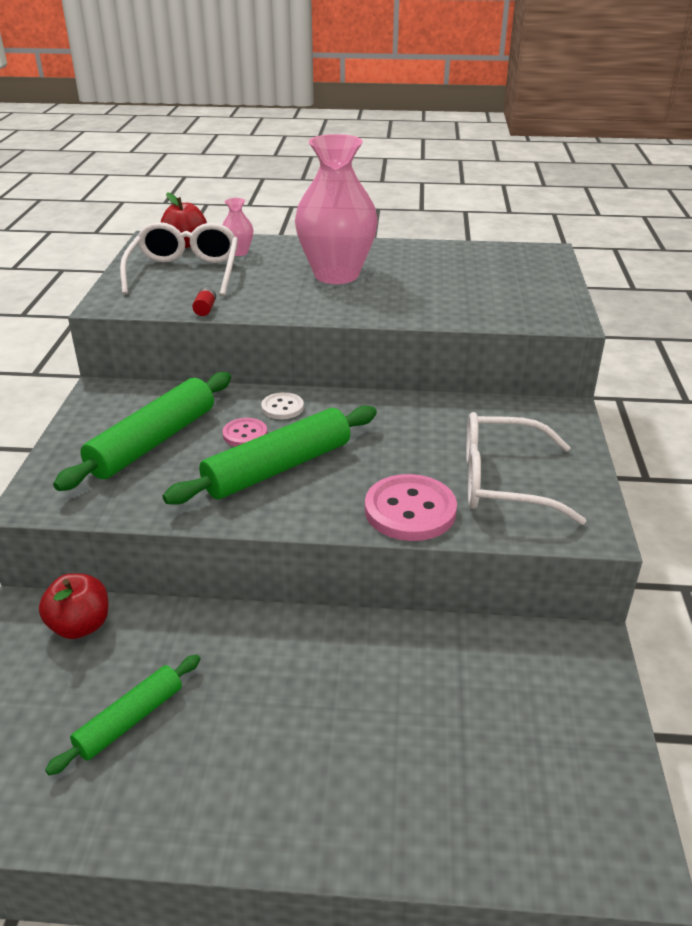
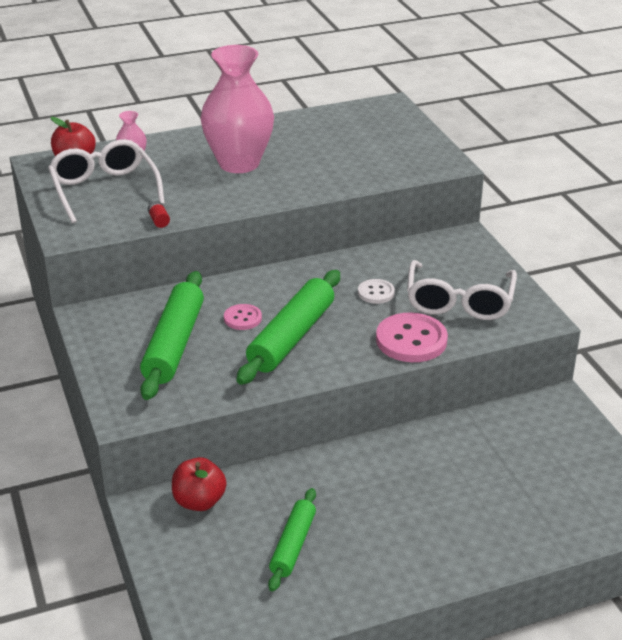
camera: 25 degrees left, 0 degrees up
(282, 407) = (253, 289): white button -> white button (376, 293)
(502, 482) = (459, 302): white glasses -> white glasses turned 60 degrees counterclockwise

